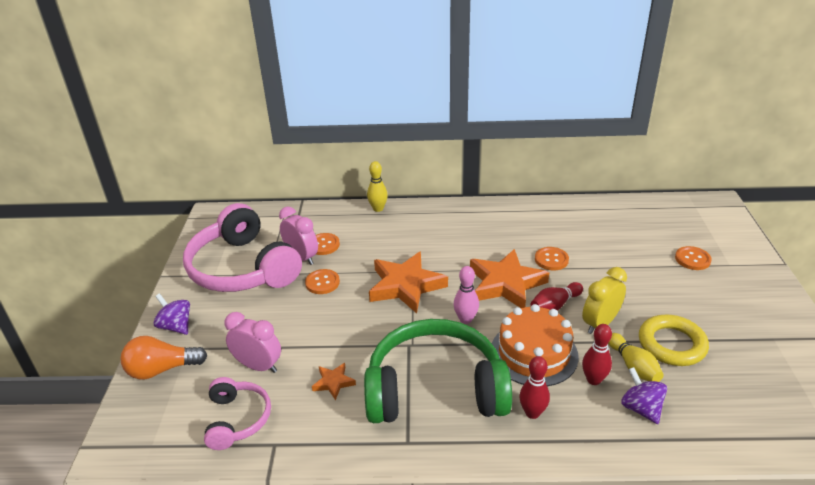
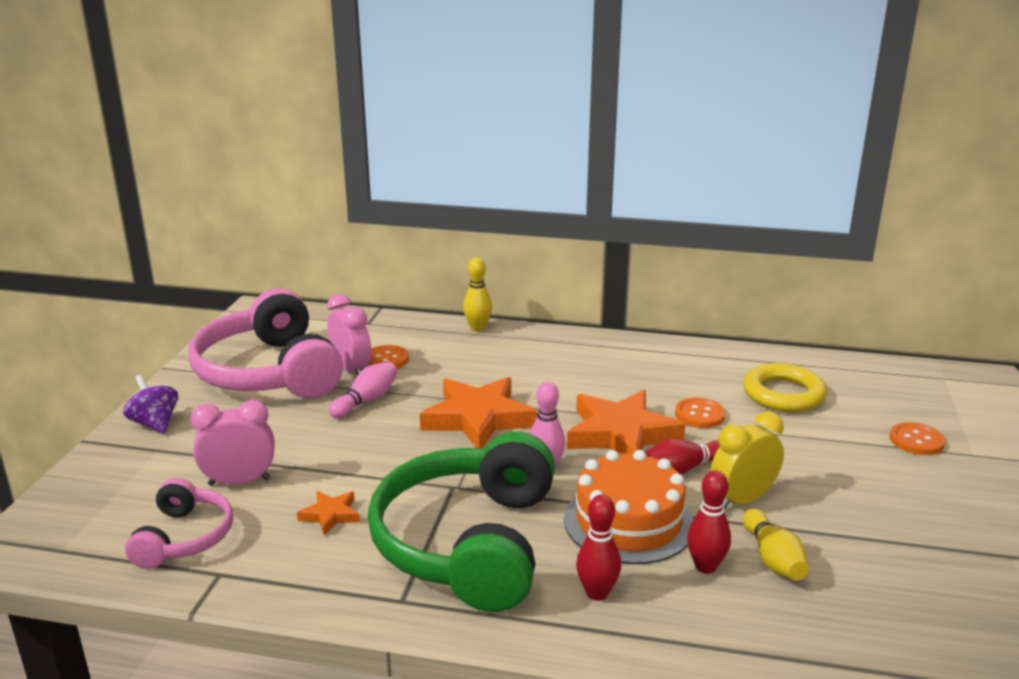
camera: 10 degrees right, 10 degrees down
(162, 369) = (114, 468): orange light bulb -> none
(258, 366) = (239, 482): pink clock -> pink clock turned 45 degrees counterclockwise
(322, 282) = (366, 401): orange button -> pink bowling pin
(435, 388) = (468, 543): green headphones -> green headphones turned 90 degrees counterclockwise
(641, 408) = (764, 613): purple spinning top -> none
(671, 344) = (844, 540): yellow ring -> yellow ring (783, 394)

